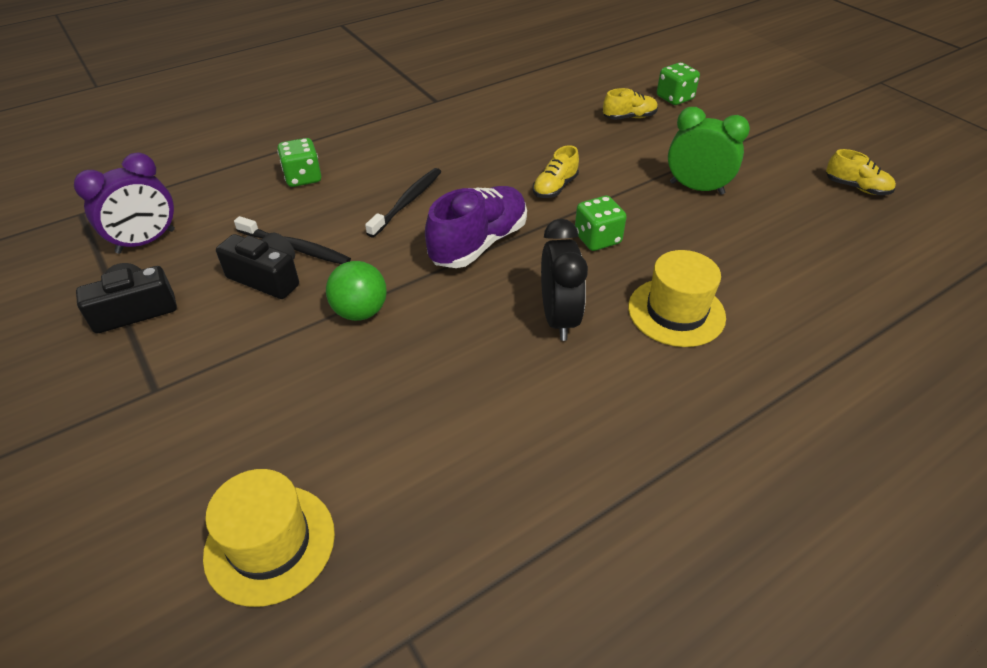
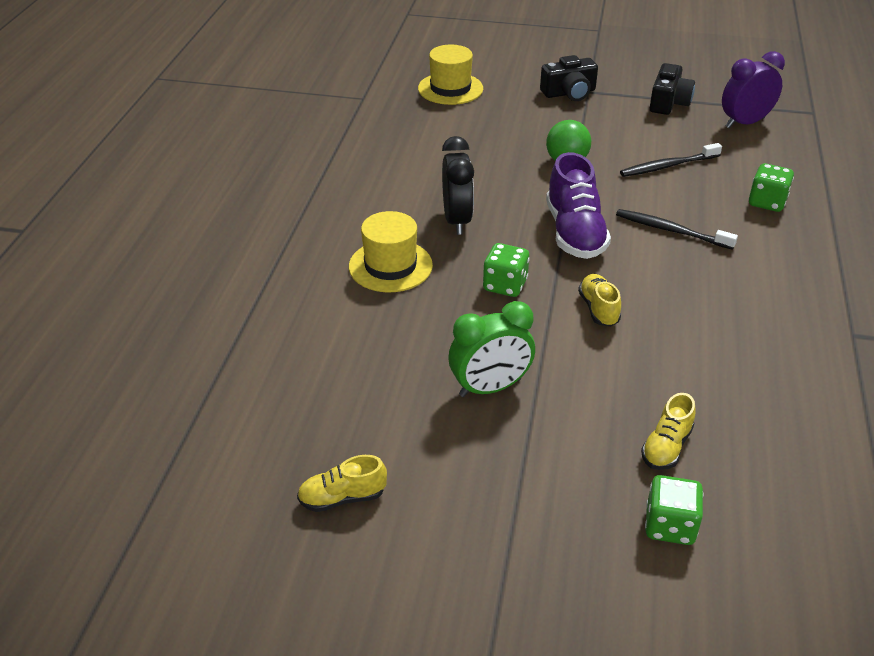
camera: 135 degrees right, 5 degrees down
(146, 241) = (744, 123): purple clock -> purple clock turned 60 degrees clockwise
(267, 277) = (646, 146): black camera -> black camera (569, 93)
(408, 202) = (670, 230): black toothbrush -> black toothbrush turned 135 degrees clockwise
(558, 318) = (457, 220): black clock -> black clock turned 135 degrees counterclockwise

